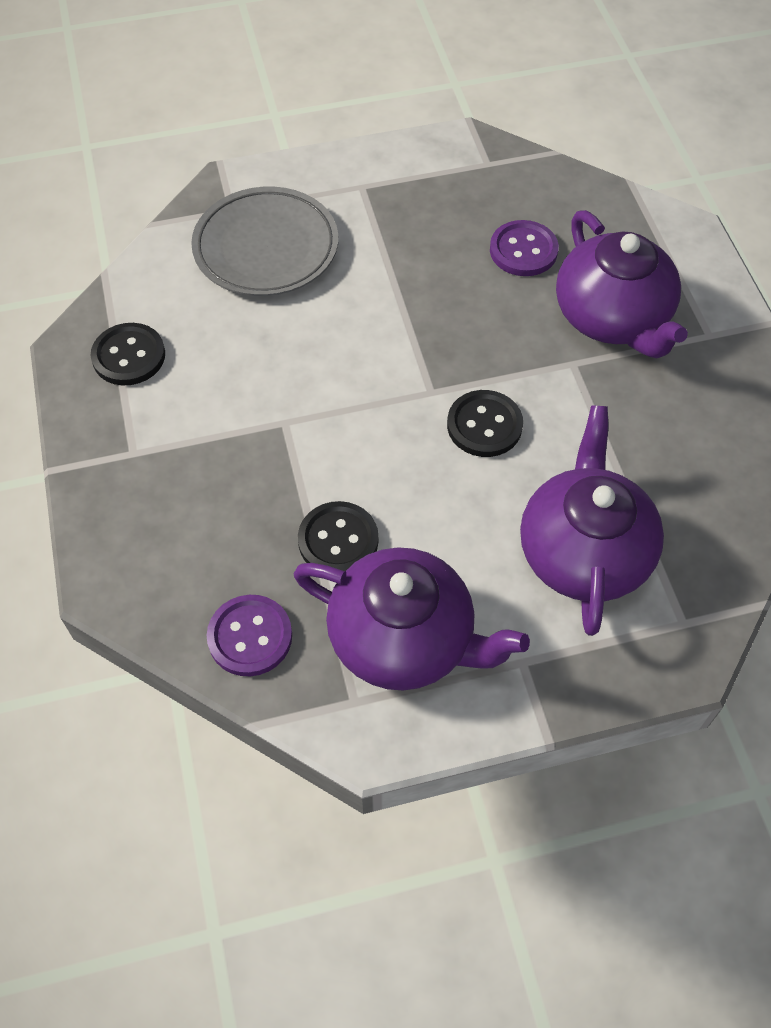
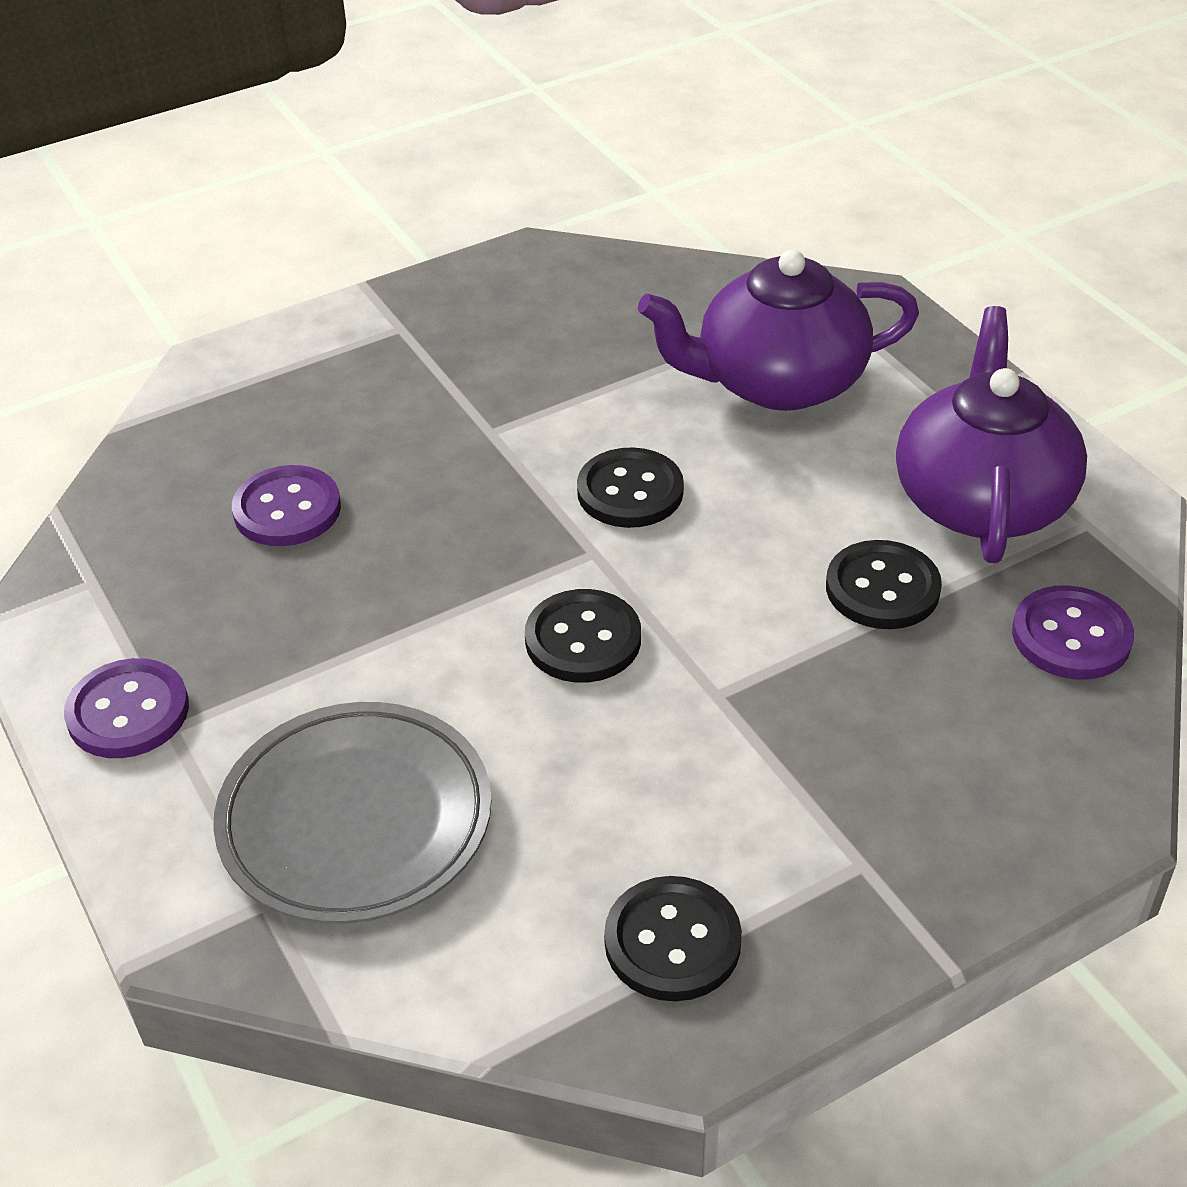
camera: 105 degrees left, 15 degrees down
(356, 368) = (583, 639): none -> black button
(380, 171) = (128, 712): none -> purple button
(612, 317) = (396, 408): purple teapot -> none

